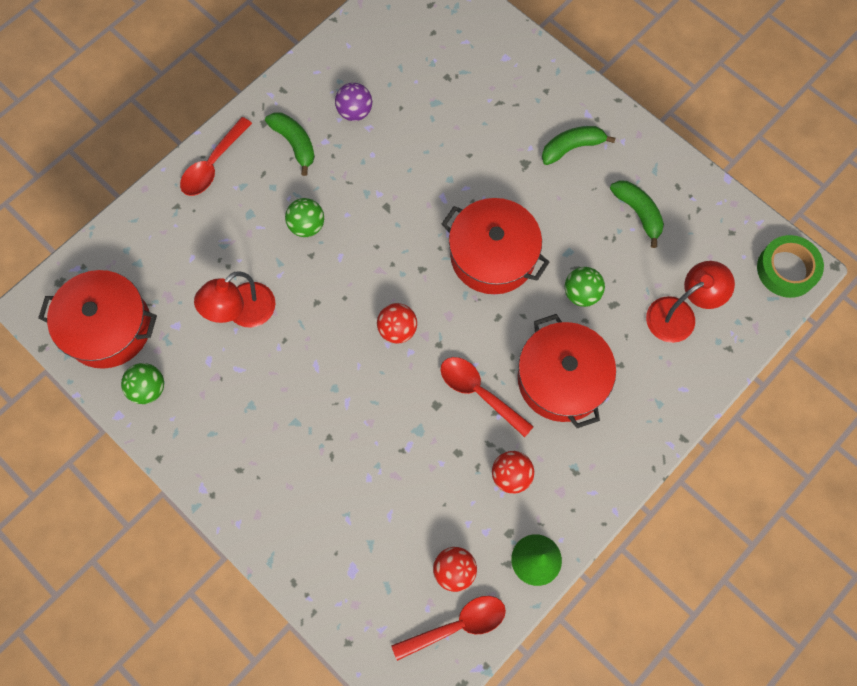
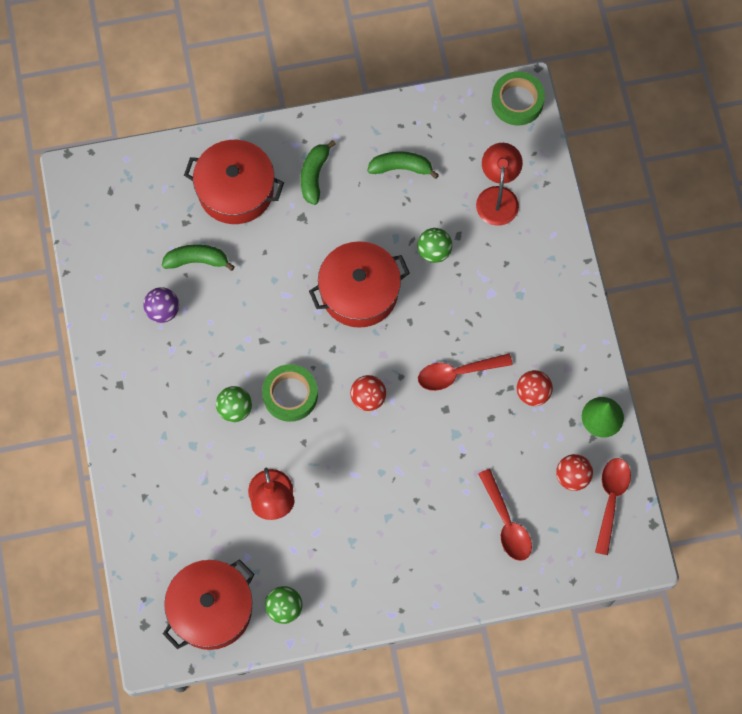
camera: 55 degrees left, 0 degrees up
(213, 165) = (128, 447): red spoon -> red spoon (506, 523)
(295, 143) = (156, 373): green banana -> green banana (197, 260)
(352, 262) = (290, 395): none -> green tape
(561, 379) = (488, 310): red pot -> red pot (235, 190)

